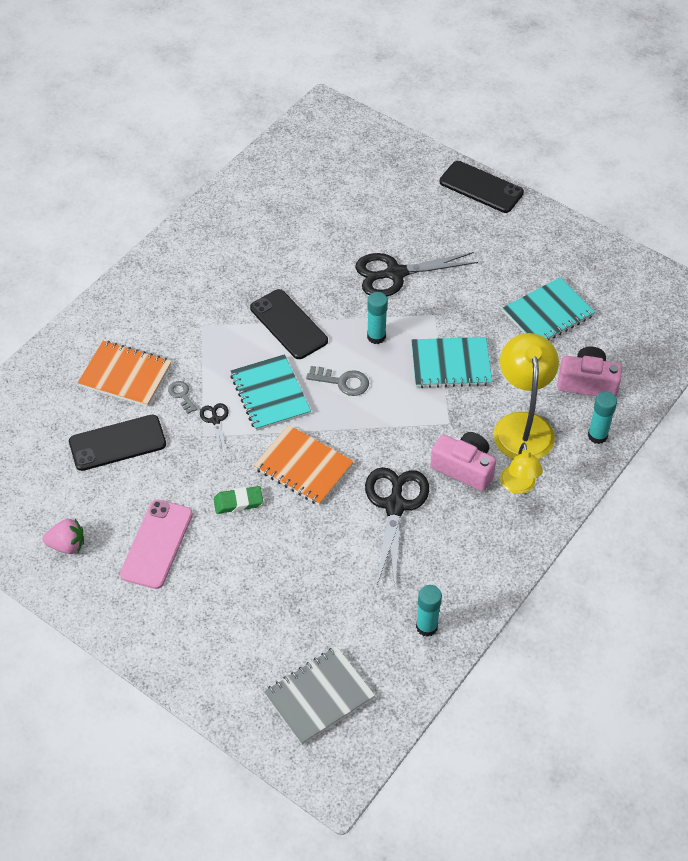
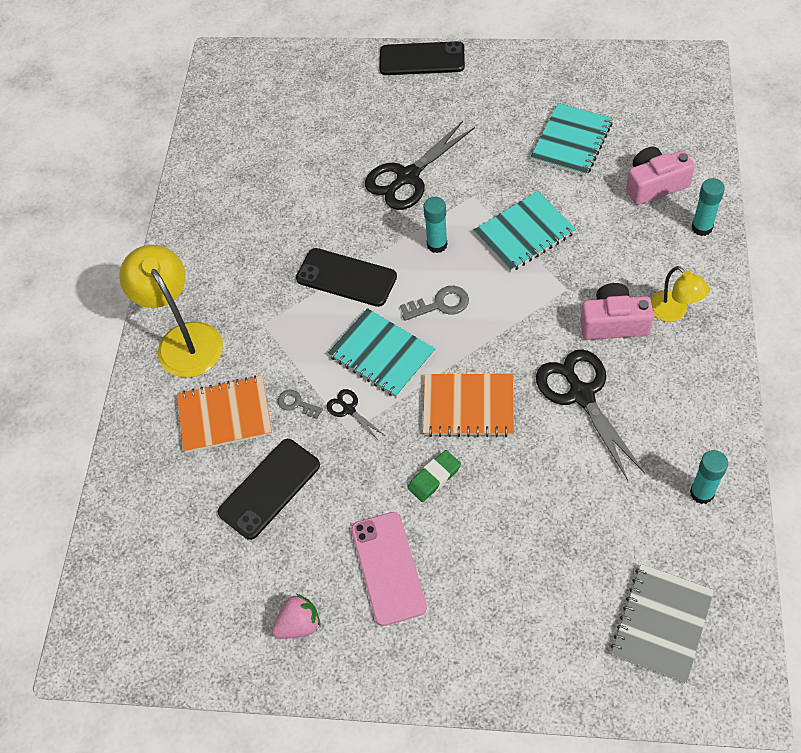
camera: 25 degrees left, 5 degrees up
(522, 425) = (632, 254): yellow lamp -> yellow lamp (184, 339)

